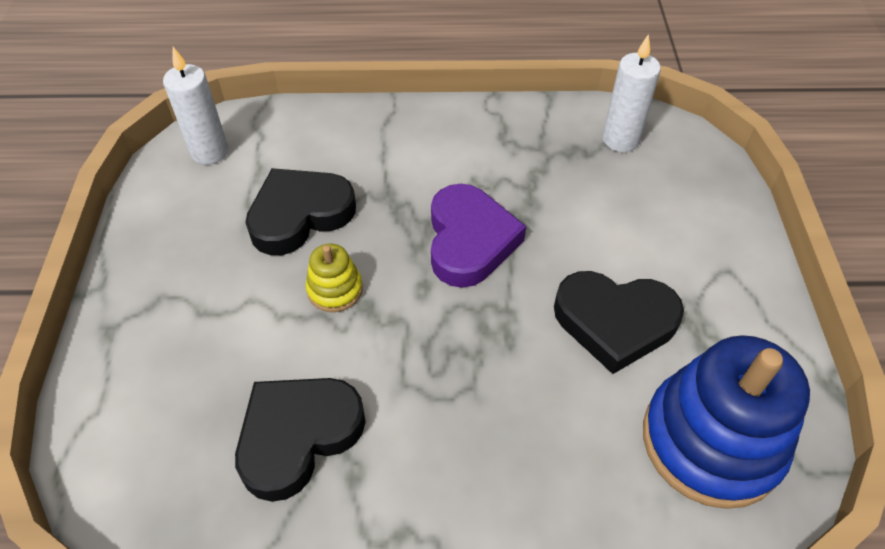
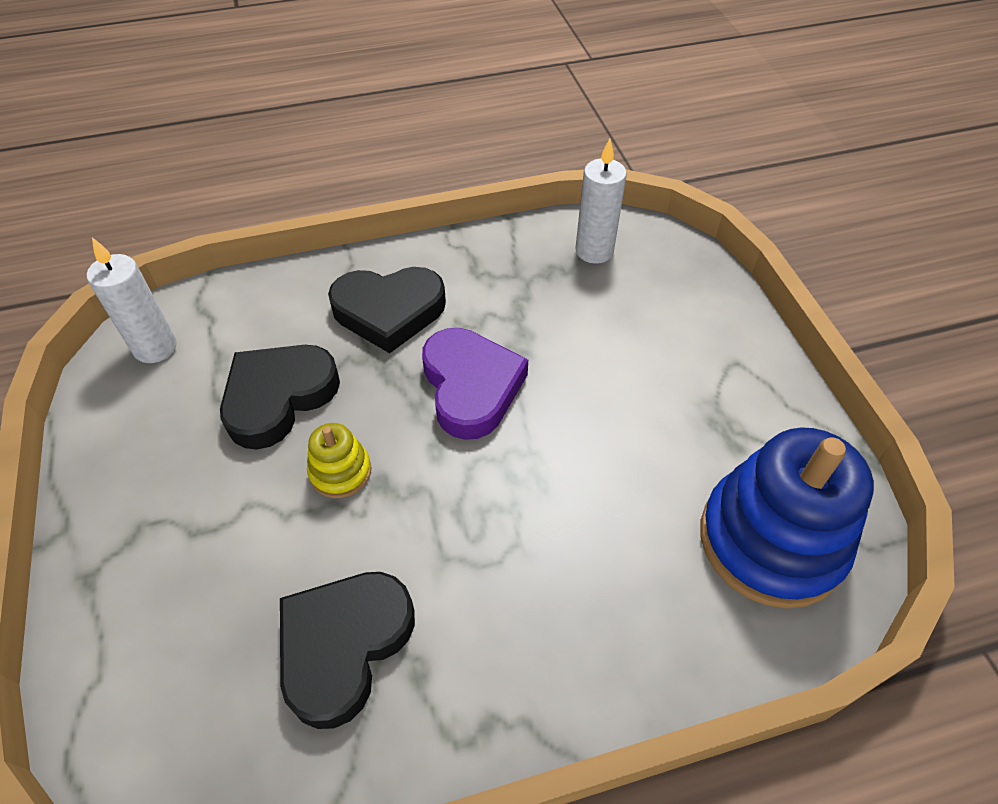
camera: 15 degrees left, 0 degrees up
(614, 322) = (642, 440): black heart -> black heart (389, 311)

